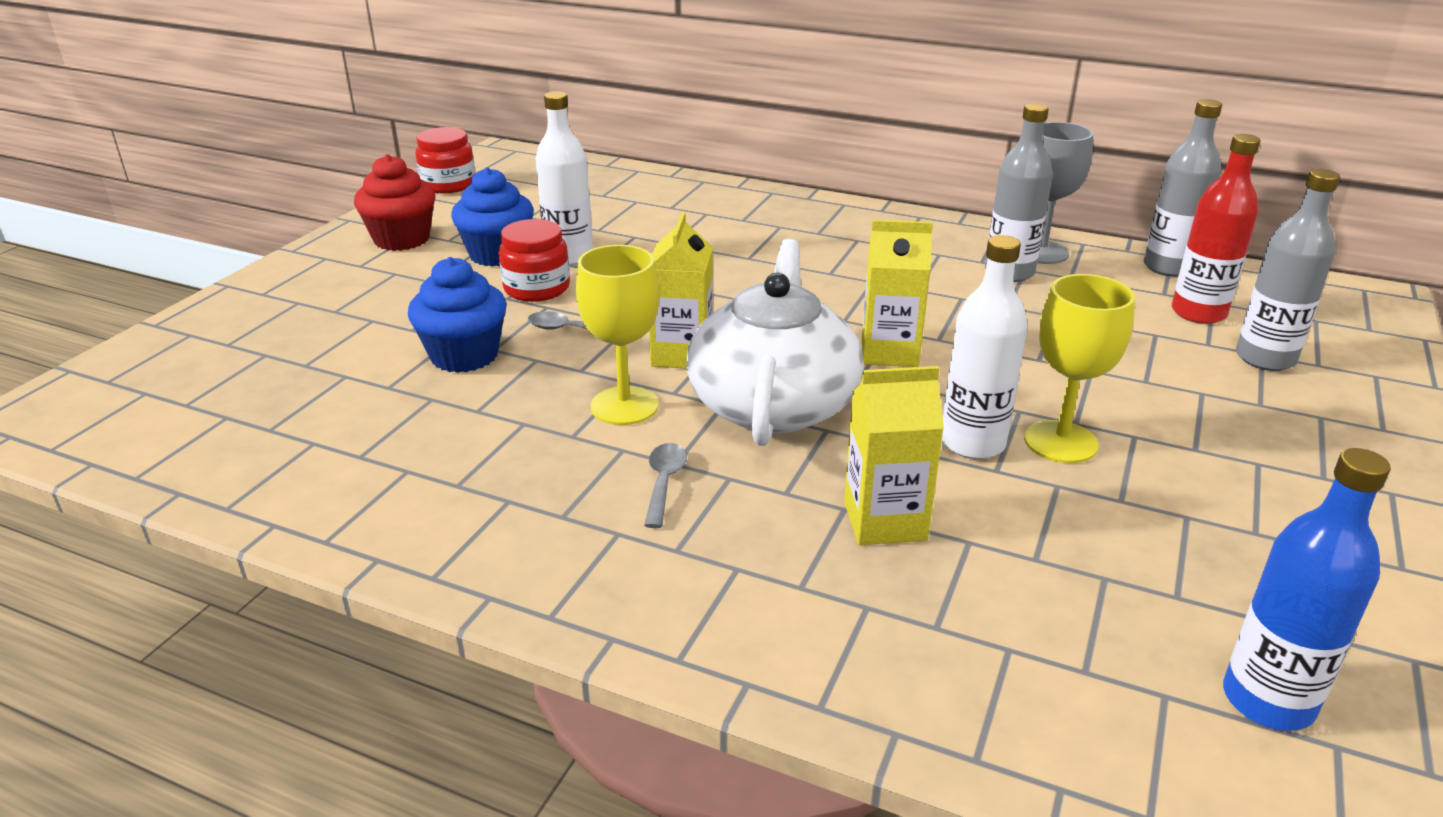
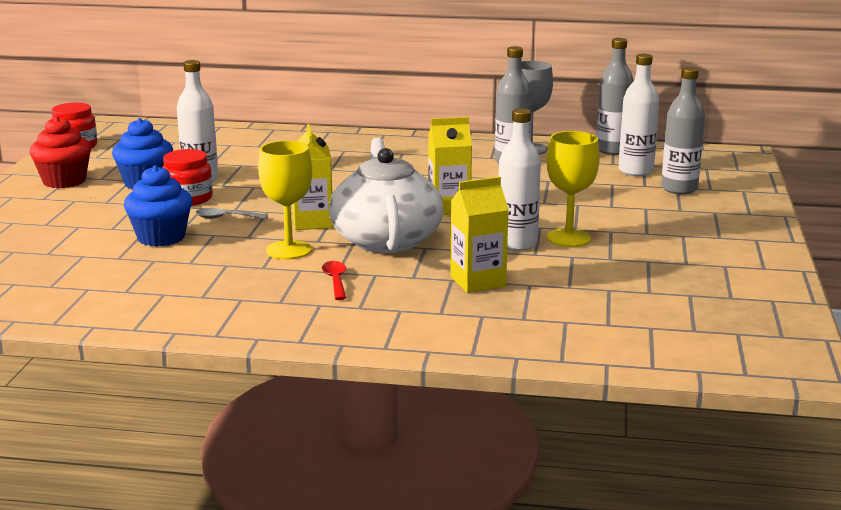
camera: 15 degrees left, 10 degrees down
(664, 483) = (335, 281): grey spoon -> red spoon
(1198, 313) = (635, 171): red bottle -> white bottle
(1267, 701) = (702, 322): blue bottle -> none

